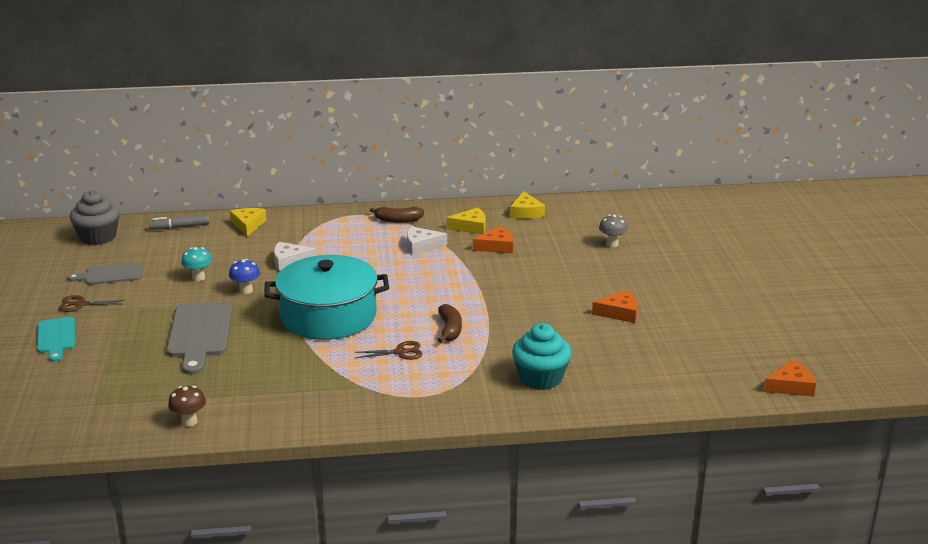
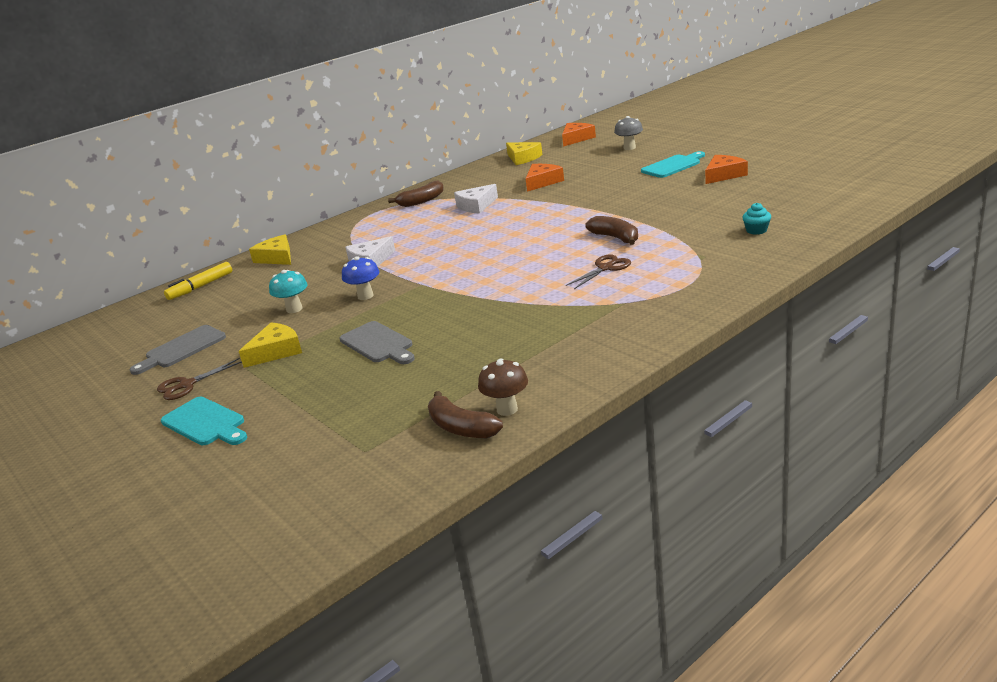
camera: 30 degrees left, 0 degrees up
(98, 237) = (112, 330): grey cupcake -> none
(153, 419) = (461, 428): none -> brown banana
(179, 227) = (200, 287): grey marker -> yellow marker
(200, 334) = (378, 344): grey cutting board -> grey cutting board, size x0.62
(328, 316) = (487, 276): turquoise pot -> none
(471, 227) = (495, 181): yellow cheese -> yellow cheese (276, 351)
(540, 378) = (756, 230): turquoise cupcake -> turquoise cupcake, size x0.44
(605, 282) = (673, 166): none -> turquoise cutting board
(791, 386) = (930, 158): orange cheese -> orange cheese (576, 139)

